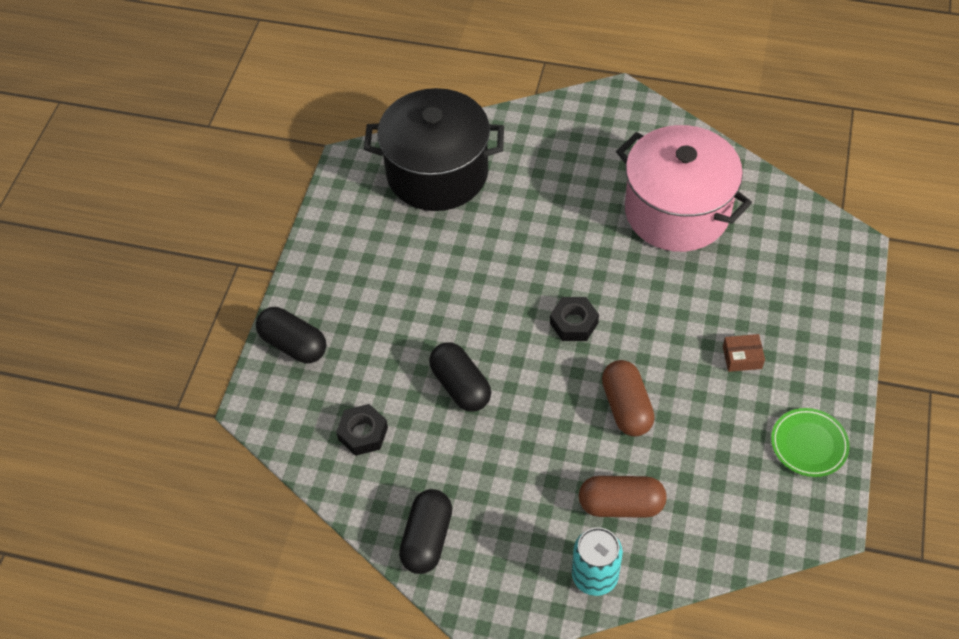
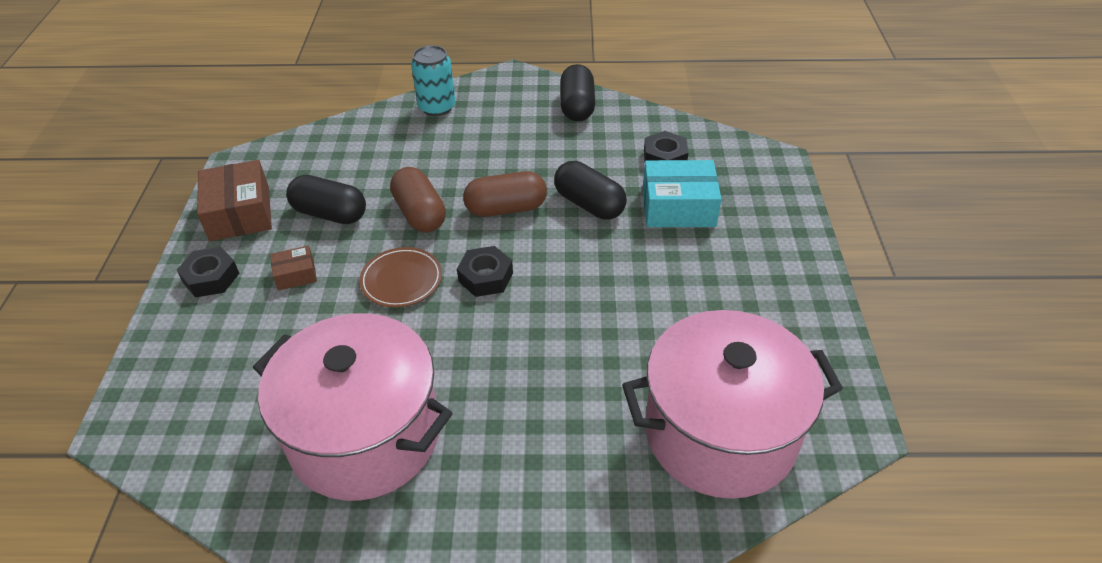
camera: 165 degrees right, 10 degrees down
(293, 344) = (775, 210): black capsule -> black capsule (330, 214)
(378, 366) = (678, 207): none -> turquoise box
(437, 173) = (720, 433): black pot -> pink pot
(621, 505) = (419, 148): brown capsule -> brown capsule (506, 208)
(647, 334) = (401, 280): none -> brown plate
(809, 444) = (240, 213): green plate -> brown box
(819, 369) = (211, 278): none -> black nut

